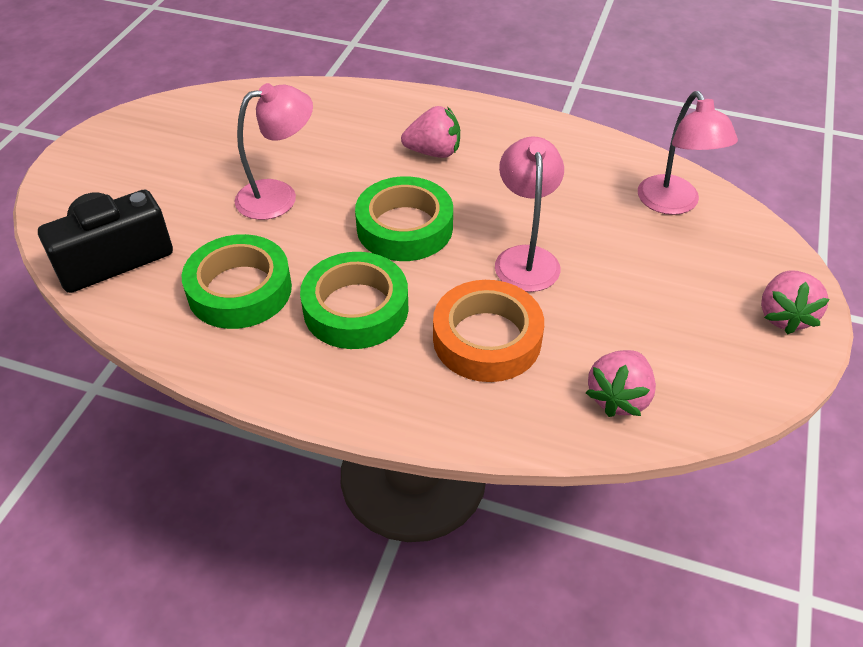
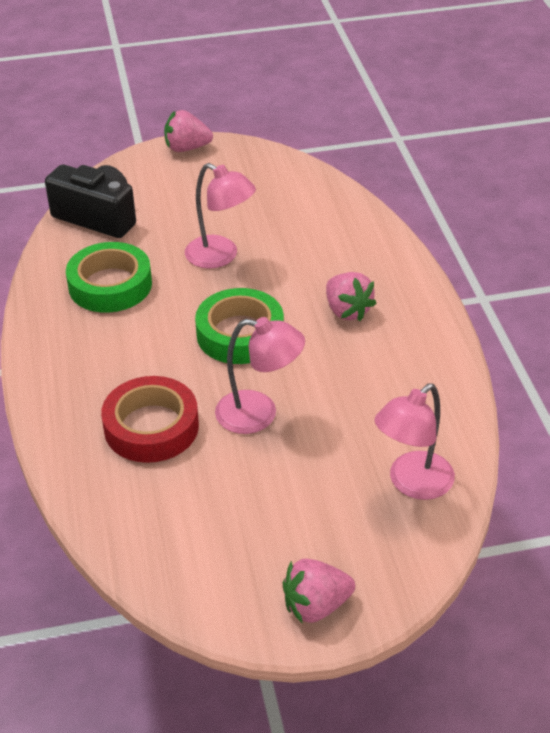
camera: 60 degrees right, 5 degrees down
(356, 308) = (133, 347): green tape -> none
(487, 339) = (151, 427): orange tape -> red tape
(525, 258) = (259, 414): pink lamp -> pink lamp turned 45 degrees clockwise
(618, 397) = (140, 524): pink strawberry -> pink strawberry (187, 148)

